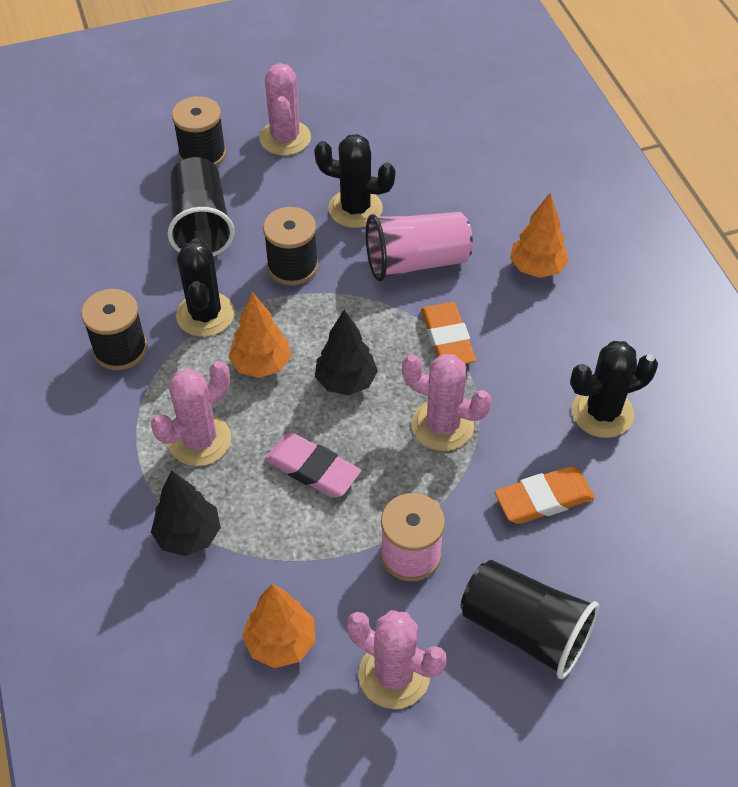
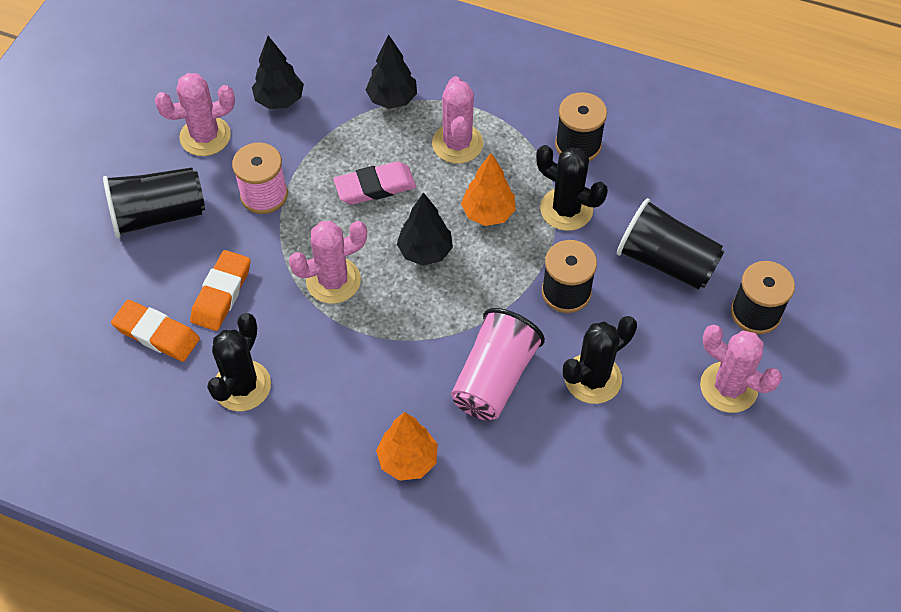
camera: 130 degrees right, 5 degrees up
(281, 642) = (279, 100): orange tree -> black tree
(447, 339) = (401, 340): orange eraser -> orange eraser (157, 334)

